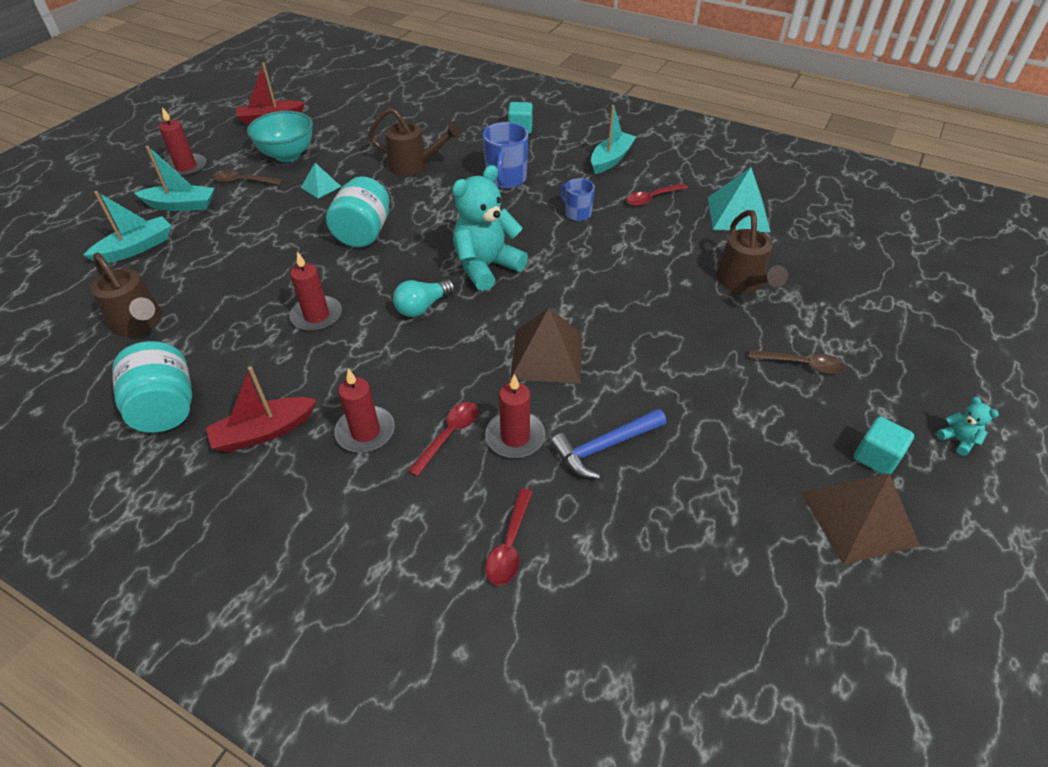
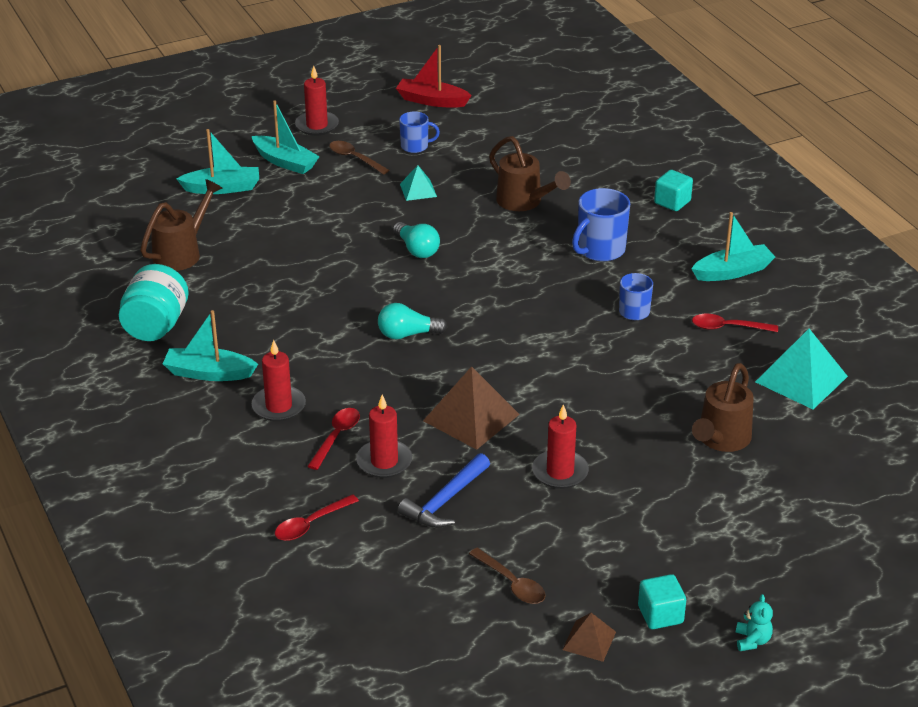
camera: 35 degrees right, 10 degrees down
(139, 323) = (181, 253): brown watering can -> brown watering can turned 135 degrees counterclockwise
(264, 432) = (209, 373): red boat -> turquoise boat
(288, 155) = (415, 146): turquoise bowl -> blue mug
(317, 316) = (316, 305): red candle -> red candle (560, 472)
(363, 233) = (417, 249): turquoise jar -> turquoise light bulb
(449, 435) = (336, 437): red spoon -> red spoon turned 45 degrees counterclockwise
(486, 267) = (495, 324): turquoise teddy bear -> none
(604, 447) = (445, 500): blue hammer -> blue hammer turned 60 degrees counterclockwise
(801, 364) = (687, 525): brown spoon -> brown spoon (511, 583)
(858, 518) = (589, 640): brown pyramid -> brown pyramid, size x0.54

